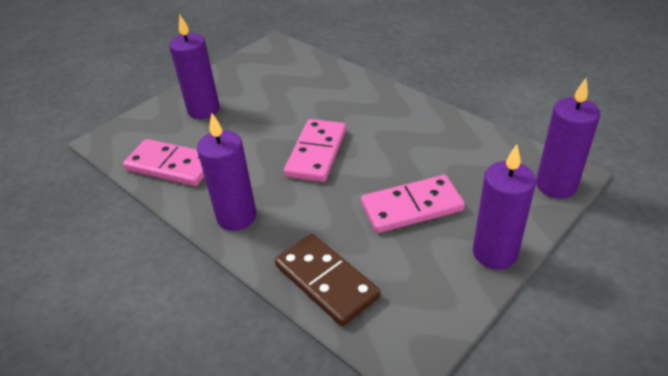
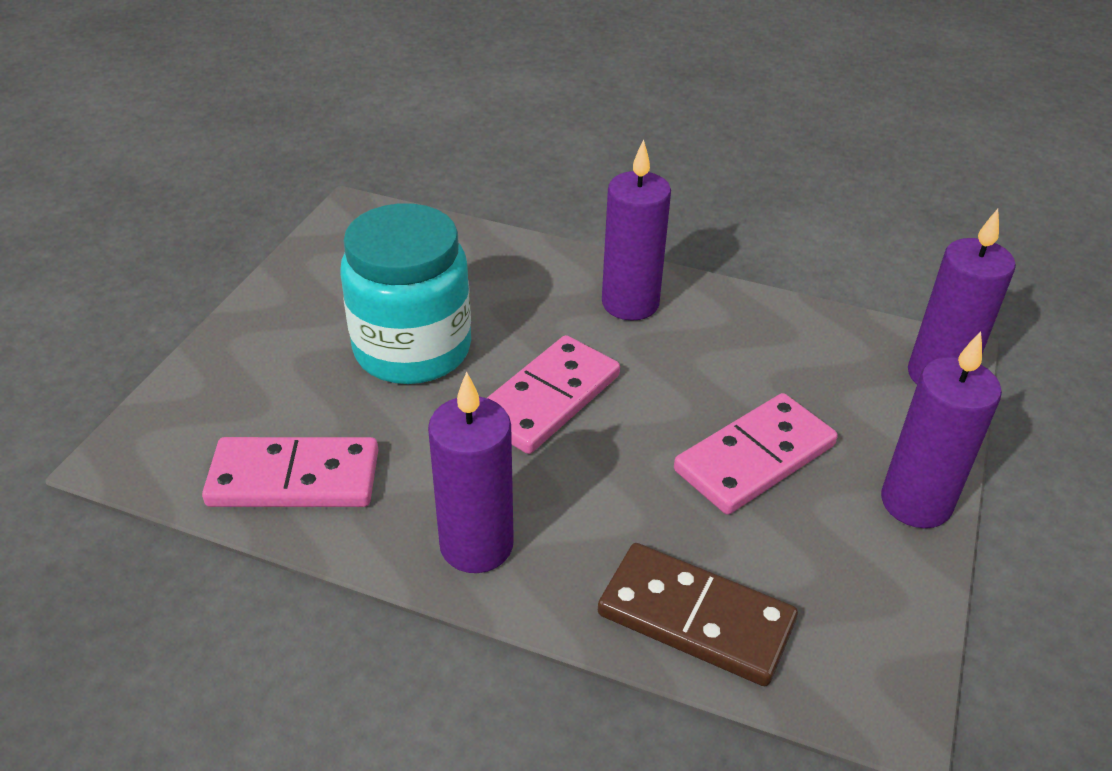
camera: 25 degrees left, 0 degrees up
(203, 110) = (293, 358): purple candle -> purple candle (630, 303)
(262, 116) = (412, 349): none -> turquoise jar
(316, 153) = (547, 398): pink domino -> pink domino turned 45 degrees clockwise

